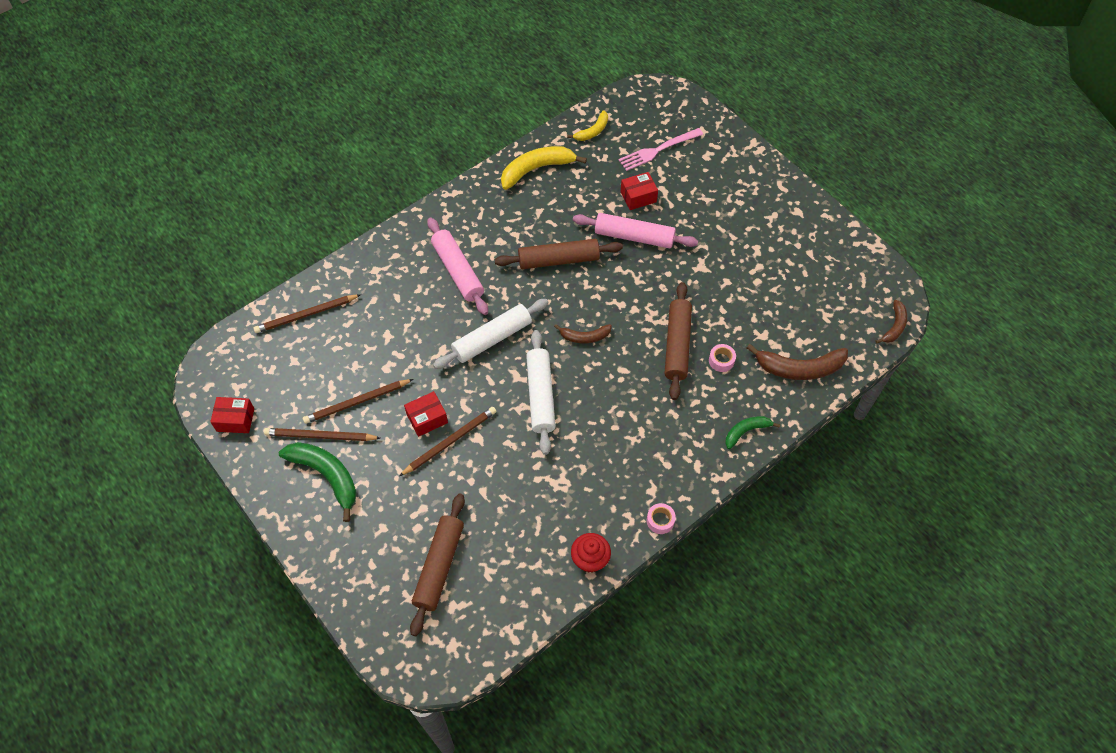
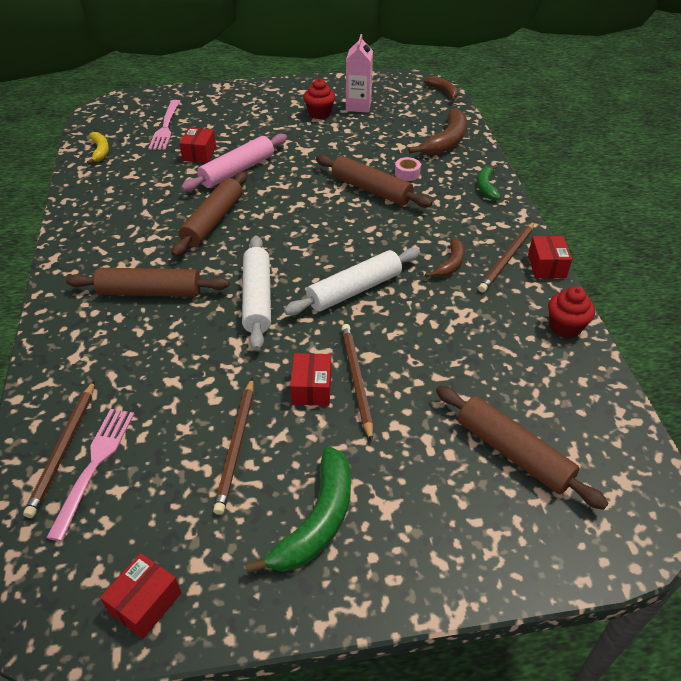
camera: 60 degrees left, 15 degrees down
(304, 338) = (94, 464): none -> pink fork
(320, 436) = (253, 505): brown pencil -> brown pencil (507, 259)
(327, 476) = (317, 521): green banana -> green banana turned 135 degrees clockwise
(458, 271) = (150, 292): pink rolling pin -> brown rolling pin
(536, 169) = (97, 196): yellow banana -> none
(540, 395) = (354, 290): white rolling pin -> white rolling pin turned 60 degrees counterclockwise
(584, 337) = (314, 237): brown banana -> brown banana (450, 264)
(660, 521) = (546, 266): pink tape -> red box
(768, 246) = (319, 113): none -> red cupcake
(806, 269) = (358, 106): none -> pink carton

